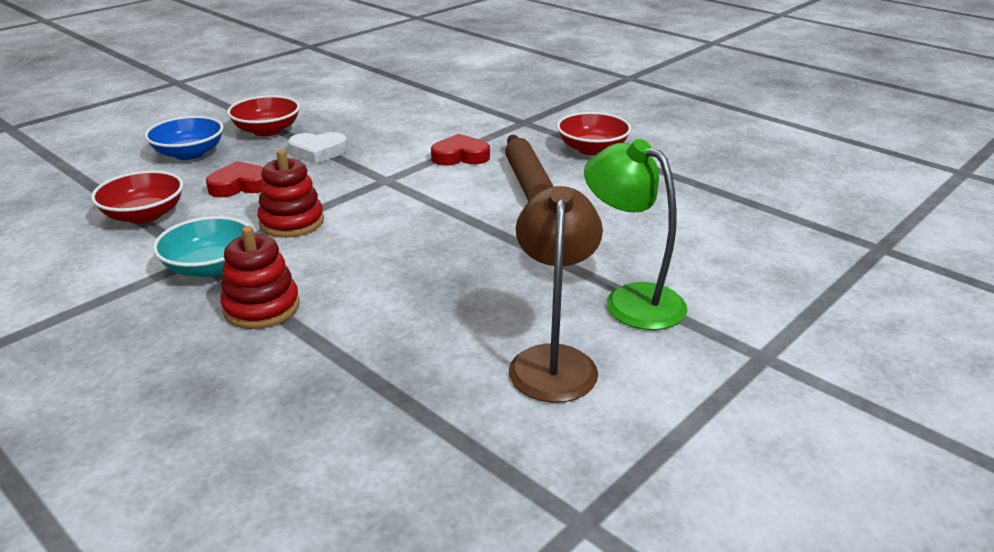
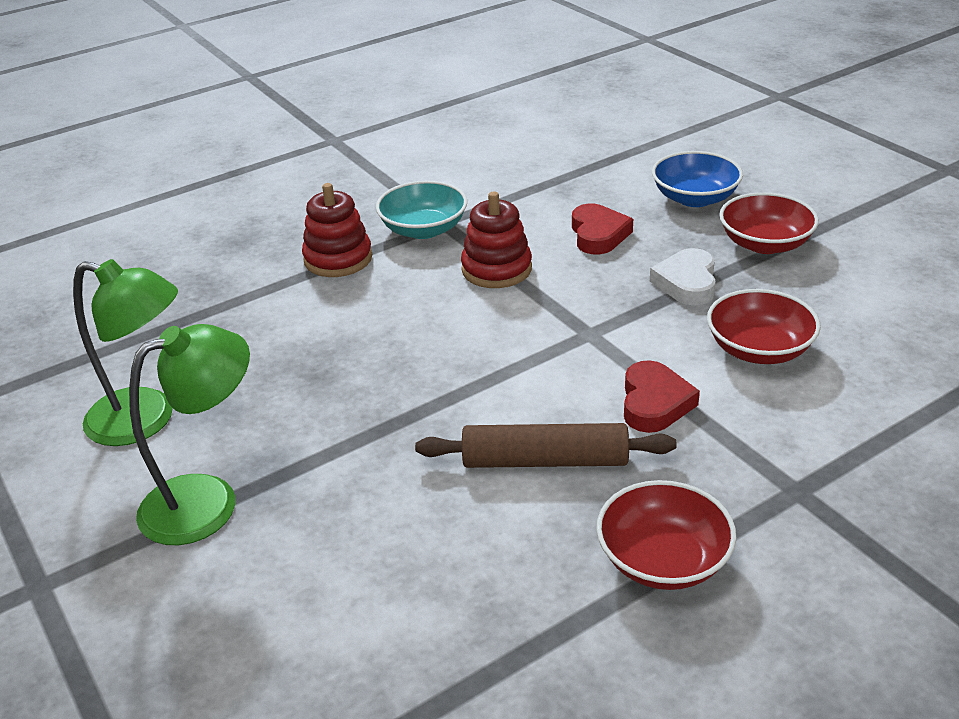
camera: 105 degrees right, 5 degrees up
(144, 215) = (543, 188): red bowl -> red bowl (759, 349)
(553, 361) = (146, 421): brown lamp -> green lamp

